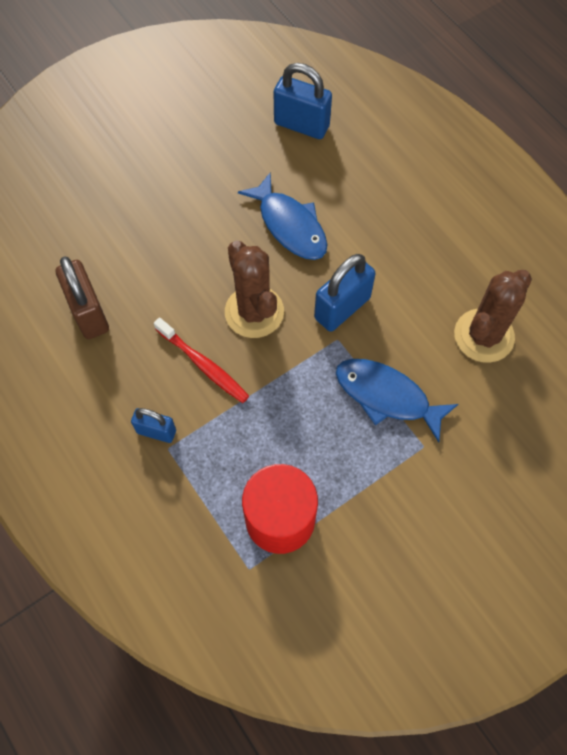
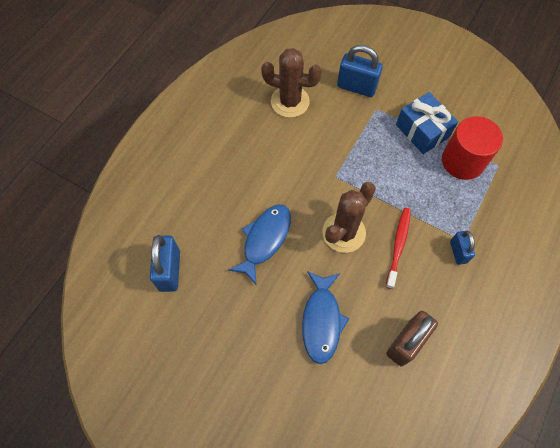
camera: 115 degrees left, 0 degrees up
(342, 308) = (312, 182): blue padlock -> blue padlock (356, 87)
(356, 490) = (422, 131): none -> blue gift
(387, 396) = (357, 136): blue fish -> blue fish (321, 321)

